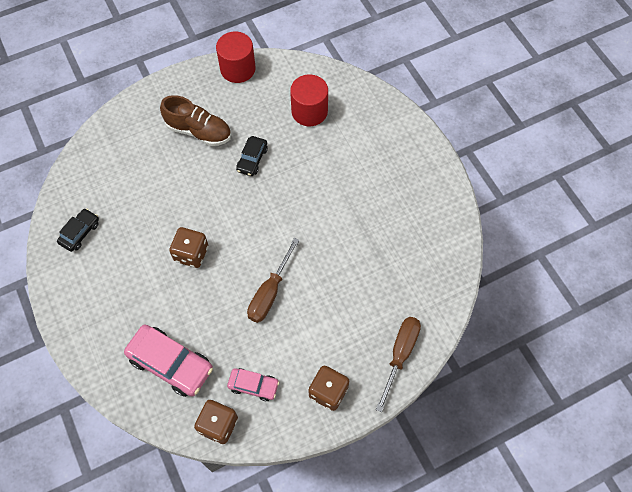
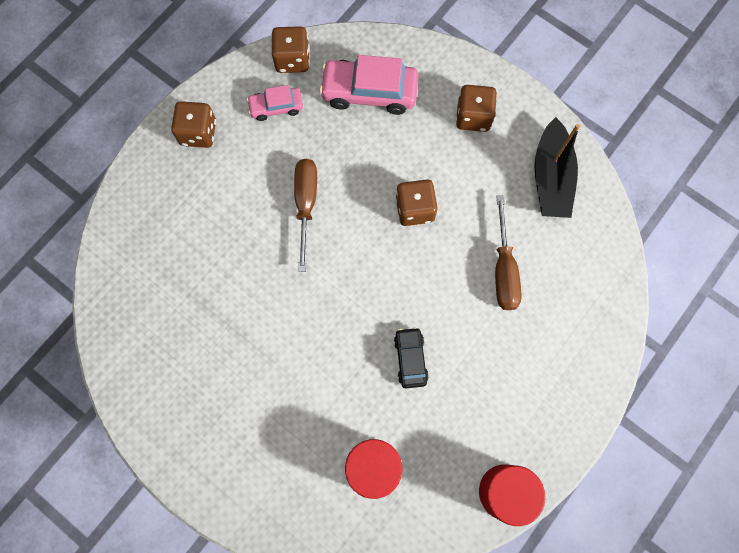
camera: 155 degrees right, 10 degrees up
(80, 233) = (551, 178): black car -> black boat
(103, 304) = (473, 117): none -> brown dice
(199, 131) = (499, 368): brown shoe -> none
(400, 354) = (137, 200): brown screwdriver -> brown screwdriver (503, 269)

